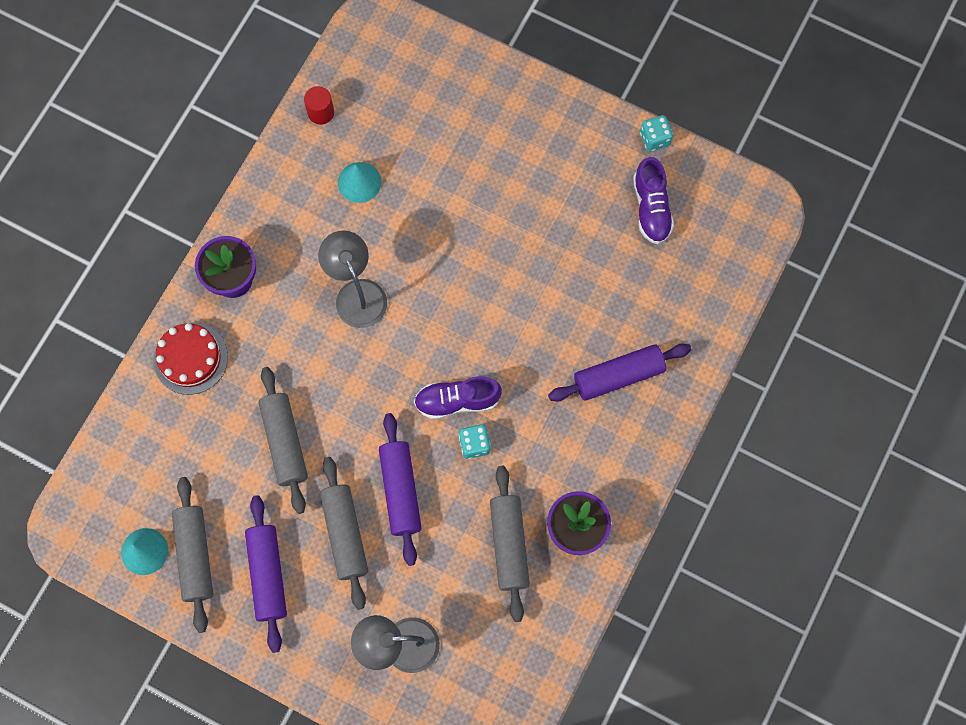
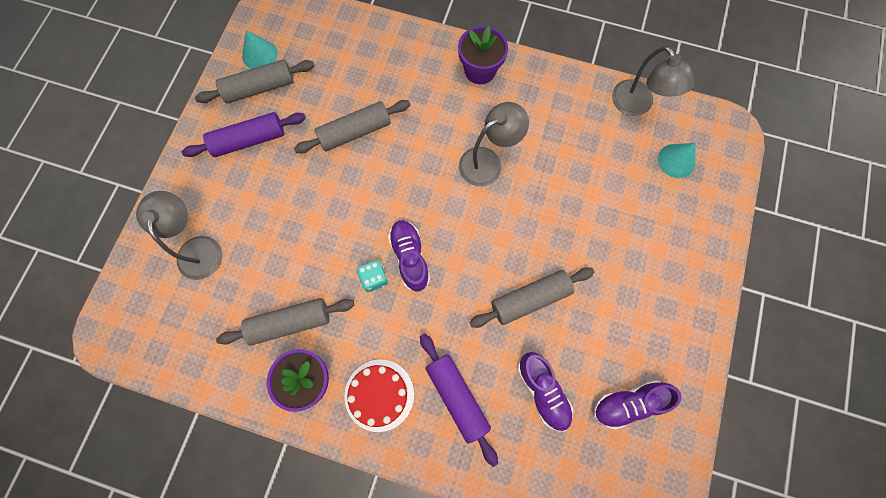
camera: 80 degrees right, 0 degrees up
(190, 358) = (411, 55): red cake -> red cake (379, 395)
(321, 112) = (637, 105): red cylinder -> grey lamp
(345, 534) = (286, 190): grey rolling pin -> grey rolling pin (530, 299)
(359, 182) = (584, 145): turquoise cone -> turquoise cone (676, 160)
(400, 491) = (326, 226): purple rolling pin -> none
(626, 288) = (543, 391): none -> purple shoe
(654, 139) = (699, 396): turquoise dice -> none

